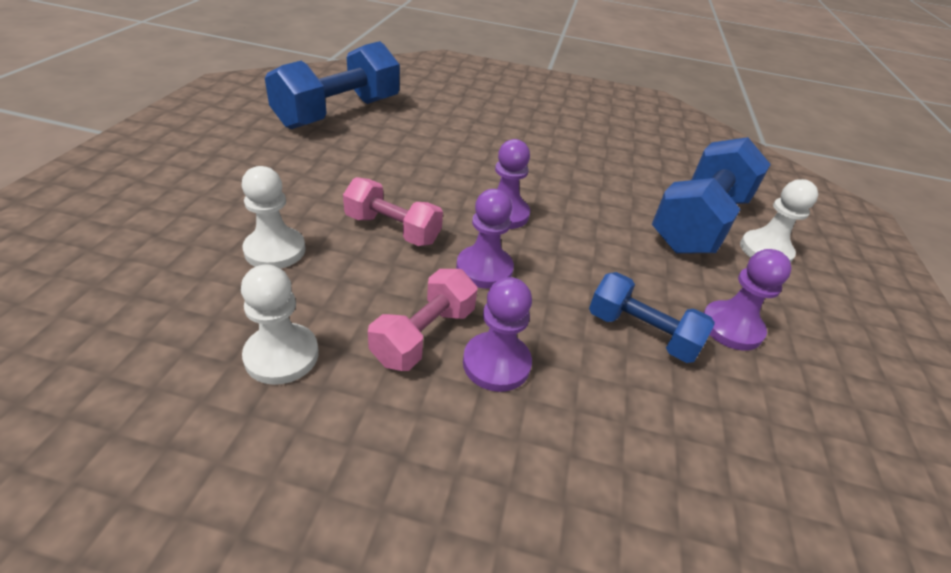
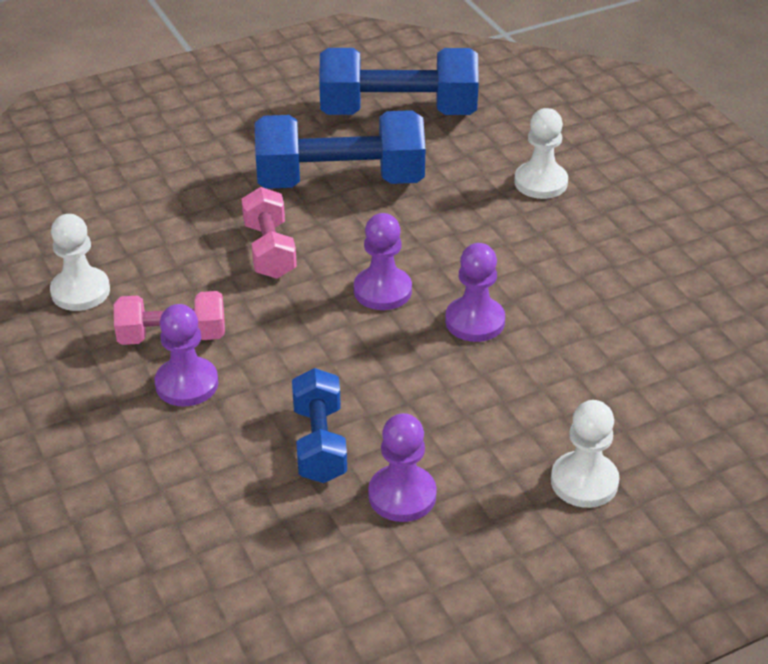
camera: 55 degrees right, 0 degrees up
(275, 250) = (168, 219): white pawn -> white pawn (540, 182)
(484, 269) = (286, 322): purple pawn -> purple pawn (475, 321)
(699, 223) = (567, 416): blue dumbbell -> blue dumbbell (340, 181)

